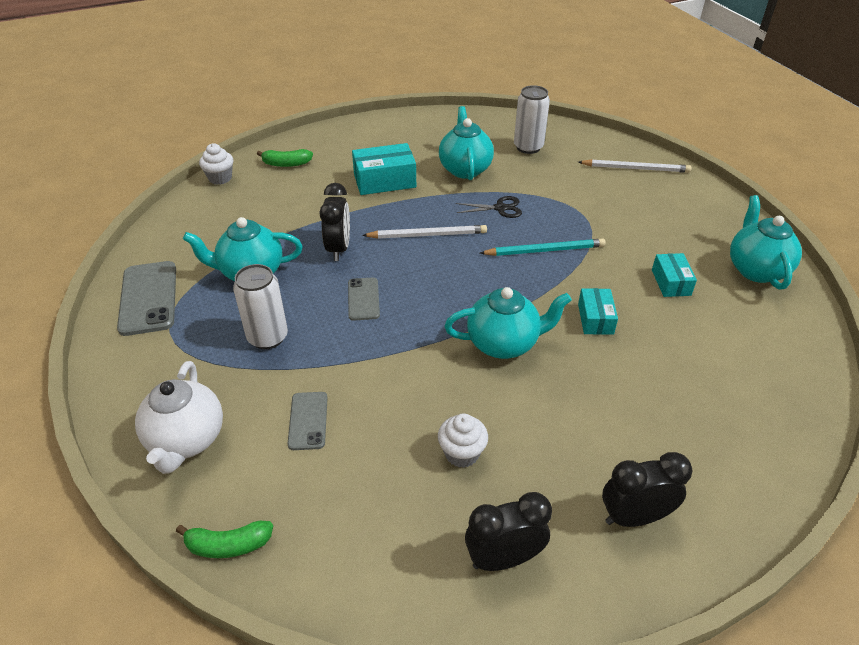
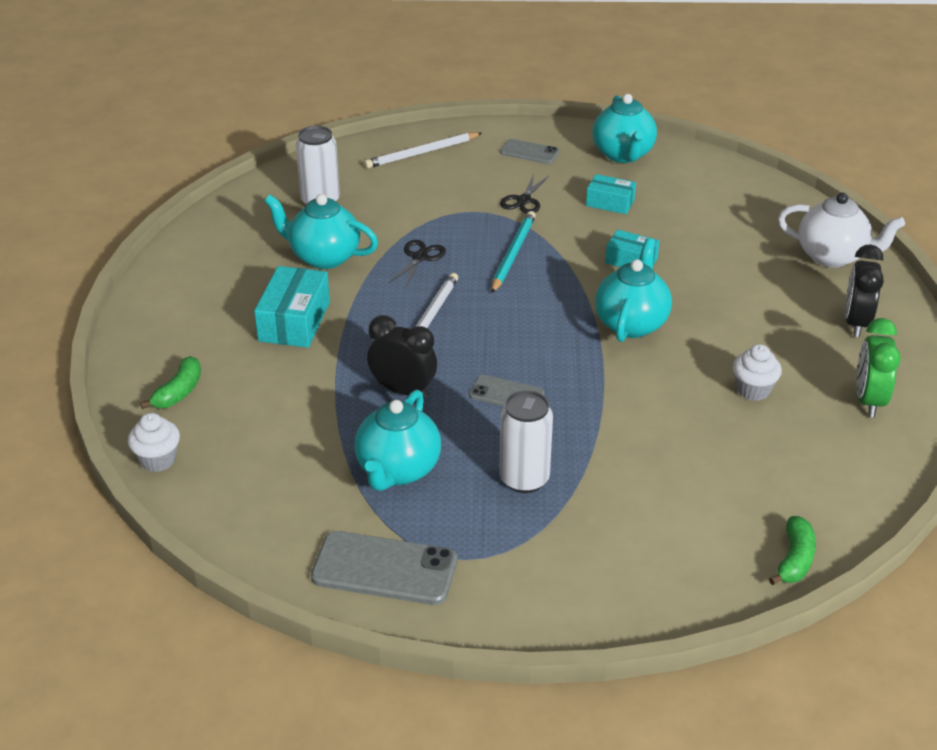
camera: 65 degrees left, 5 degrees down
(186, 440) = (649, 569): white teapot -> white teapot (832, 256)
(308, 421) = (665, 475): grey phone -> grey phone (529, 152)
(503, 558) = (869, 401): black clock -> green clock
(624, 234) = (524, 200): none -> black scissors
(635, 168) = (422, 153): white pencil -> white pencil turned 150 degrees counterclockwise
(756, 269) = (623, 154): turquoise teapot -> turquoise teapot turned 120 degrees counterclockwise

